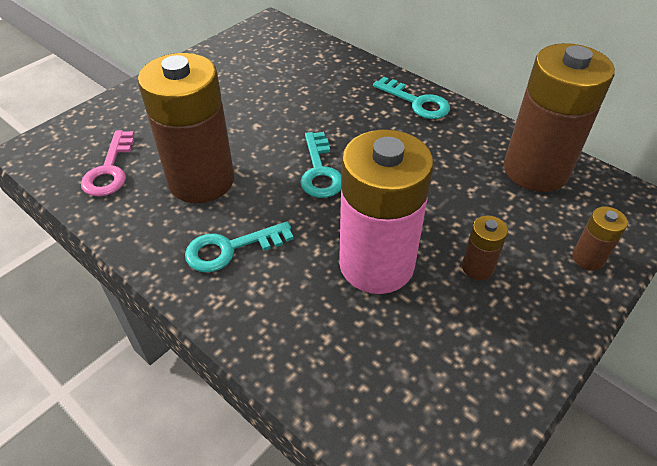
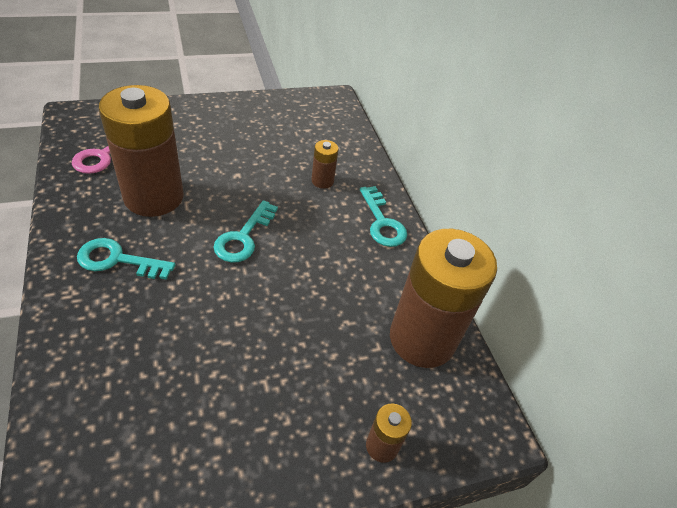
camera: 25 degrees right, 0 degrees up
(376, 264) = (204, 337): pink battery -> none
(477, 267) = (278, 391): brown battery -> brown battery (322, 181)

